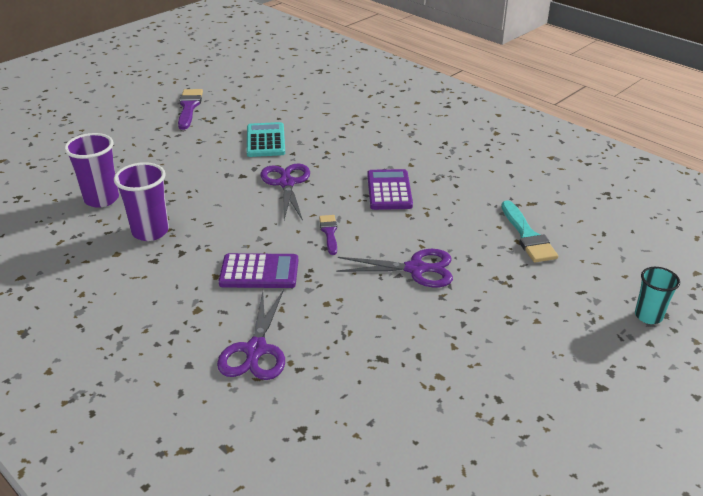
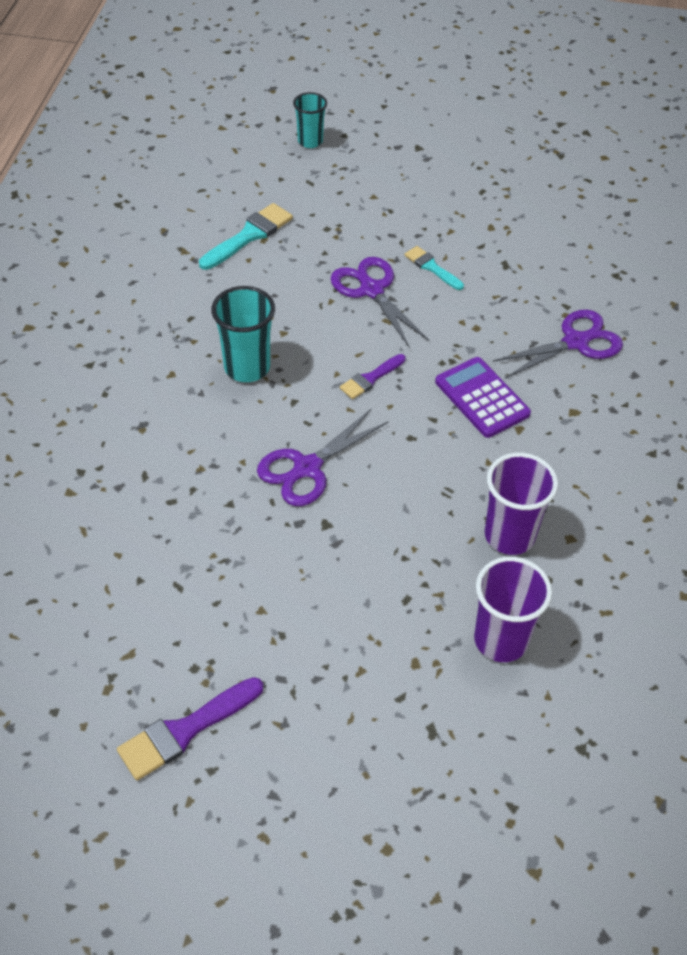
camera: 125 degrees left, 15 degrees up
(265, 141) = (219, 554): turquoise calculator -> none
(389, 190) = (247, 367): purple calculator -> turquoise cup
(415, 312) = (431, 267): none -> turquoise brush

